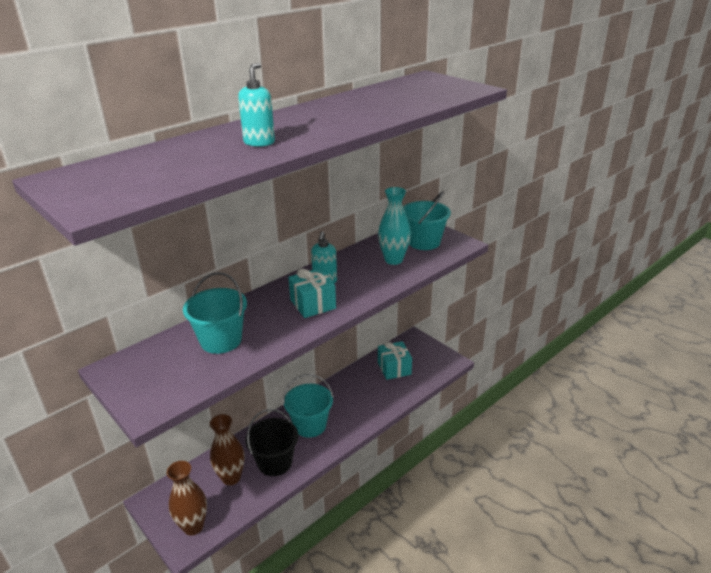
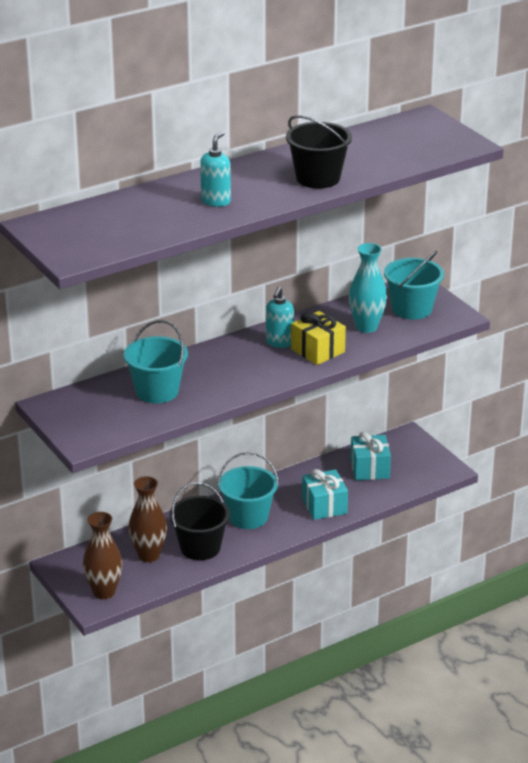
camera: 10 degrees right, 0 degrees up
(313, 304) = (260, 366): turquoise gift -> turquoise gift (324, 506)
(355, 118) = (318, 178): none -> black bucket
(359, 284) = (317, 350): none -> yellow gift

